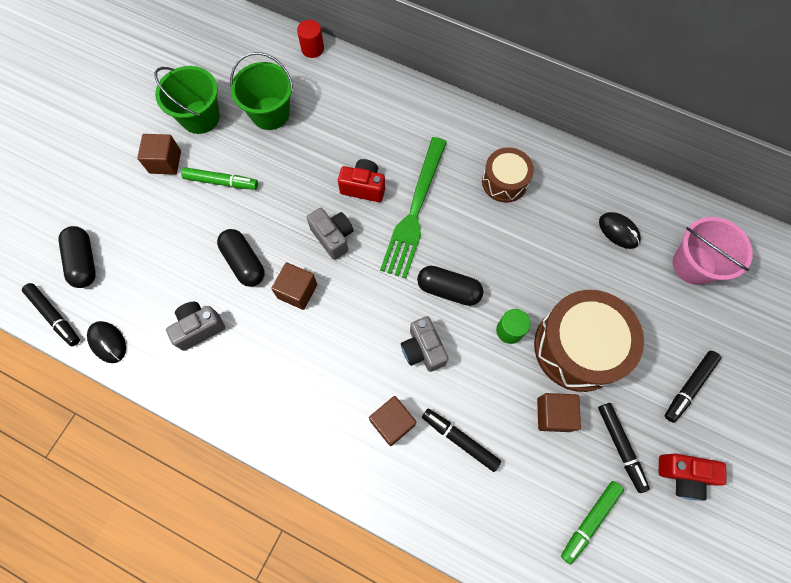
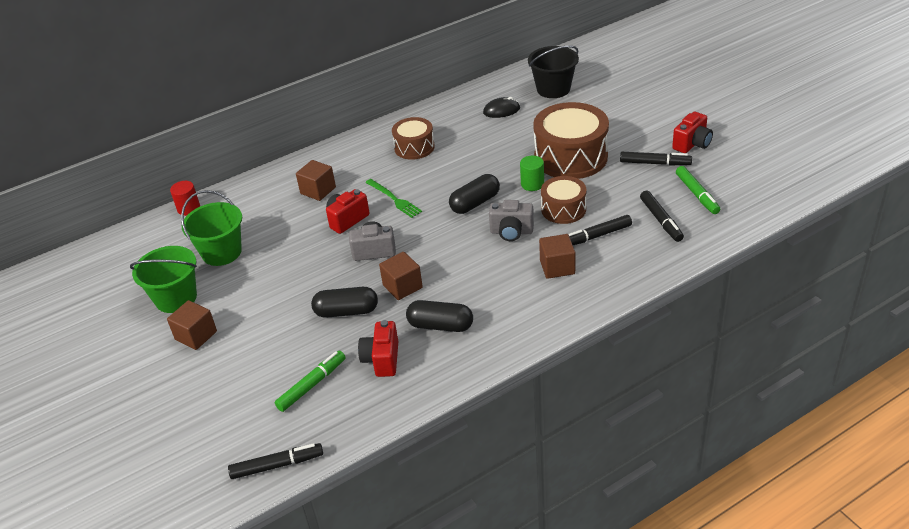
camera: 55 degrees left, 30 degrees down
(84, 262) = (240, 426): black capsule -> black capsule (440, 326)
(108, 342) = (340, 430): black mouse -> none
(199, 328) = (382, 359): grey camera -> red camera
(221, 182) = (255, 303): green marker -> green marker (312, 385)
(414, 211) = (394, 199): green fork -> green fork, size x0.55
(485, 384) = (563, 209): none -> brown drum
(553, 414) = (610, 185): brown cube -> brown cube (318, 190)
(689, 387) = (635, 121): black marker -> black marker (661, 220)
(693, 264) = (553, 89): pink bucket -> black bucket

